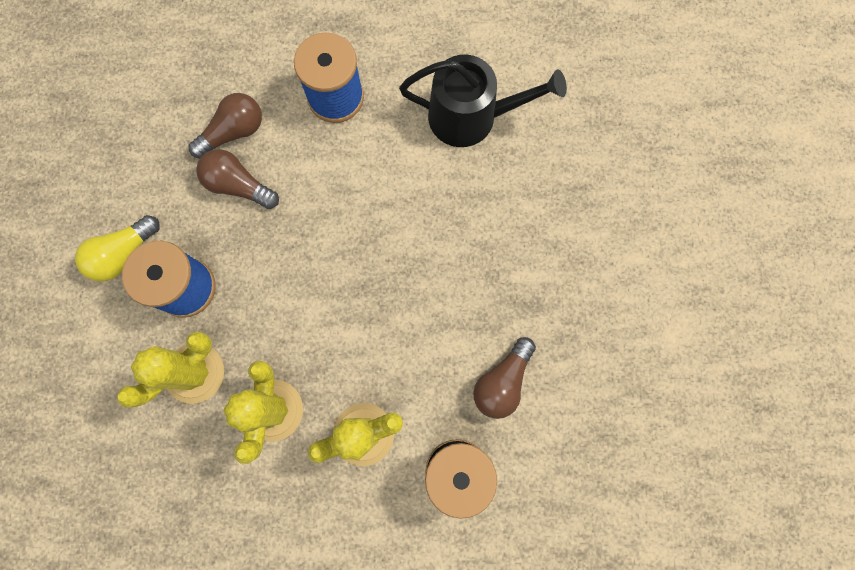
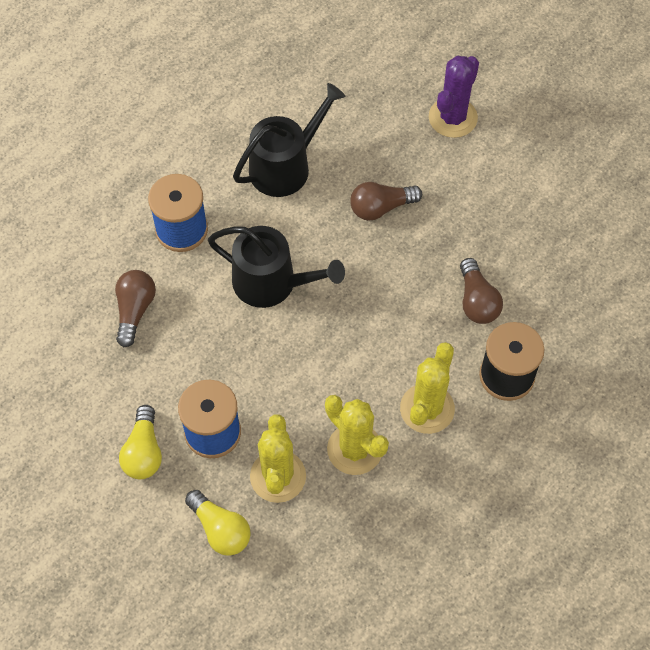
camera: 45 degrees left, 15 degrees down
(111, 372) = (220, 529): none -> yellow light bulb
(238, 185) = (176, 339): brown light bulb -> brown light bulb (381, 207)
(357, 207) = (272, 283): none -> black watering can
(655, 200) = (453, 118): none -> purple cactus

